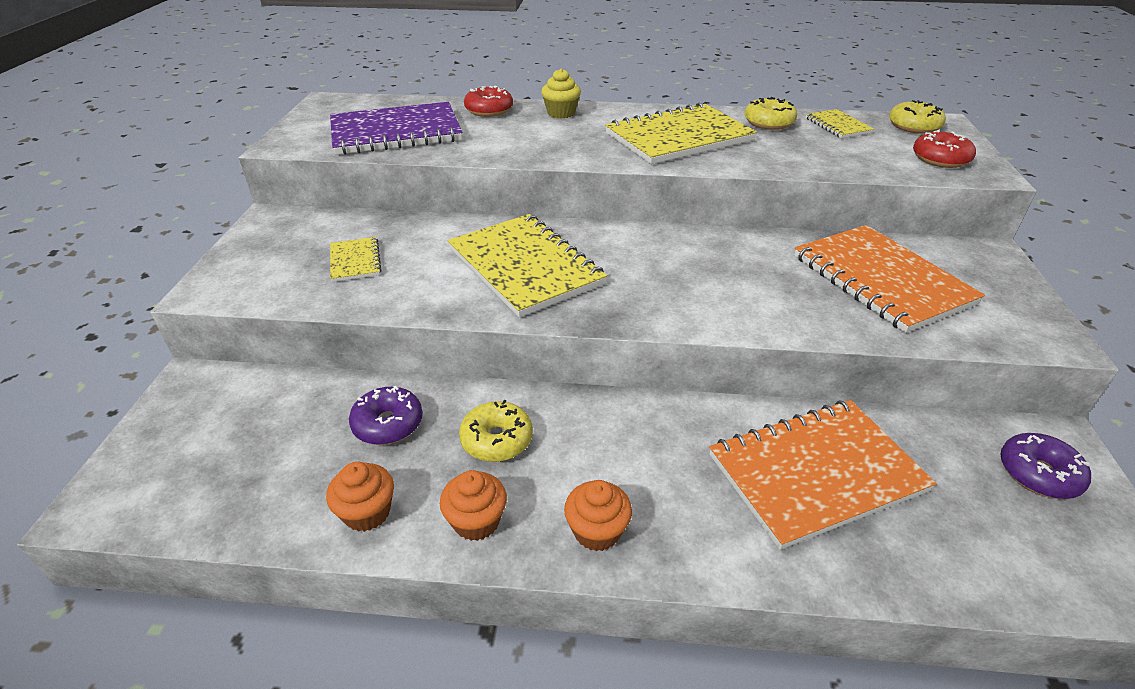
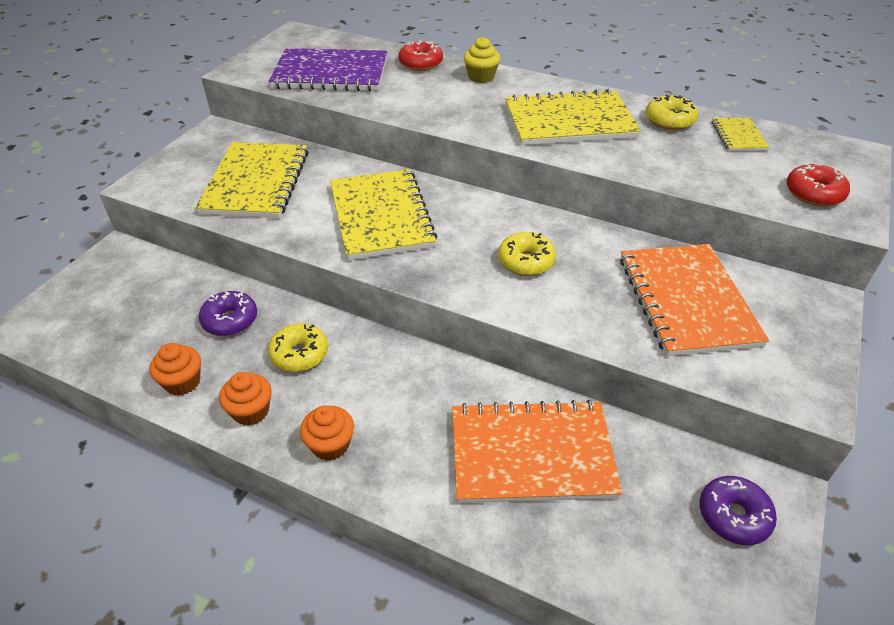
camera: 20 degrees right, 5 degrees up
(355, 261) = (256, 182): yellow notebook -> yellow notebook, size x2.12
(913, 126) = (819, 151): yellow donut -> yellow donut (526, 261)

